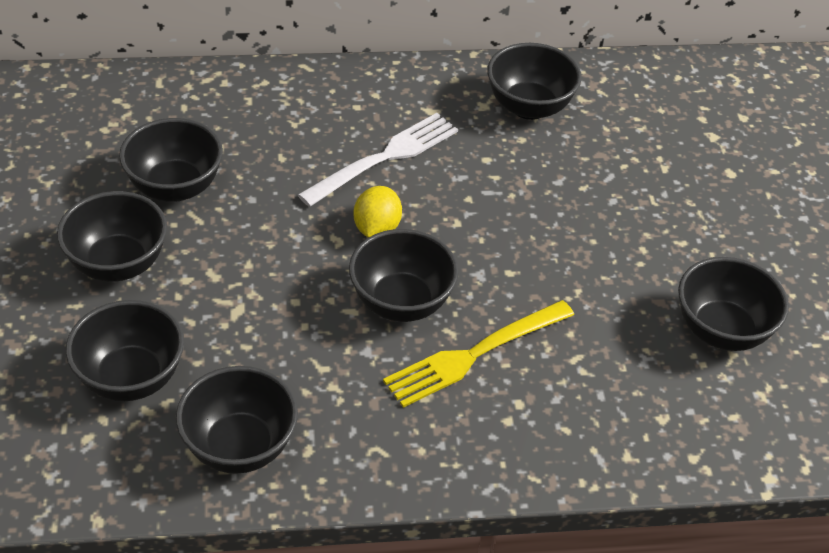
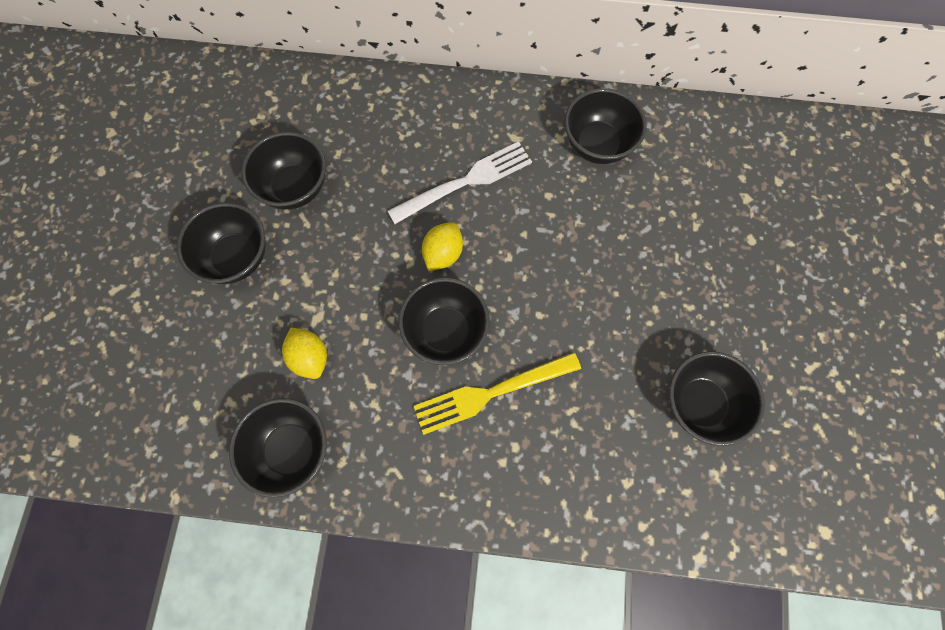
camera: 15 degrees right, 25 degrees up
(131, 378) = (224, 370): black bowl -> none
(239, 351) = (310, 357): none -> yellow lemon

